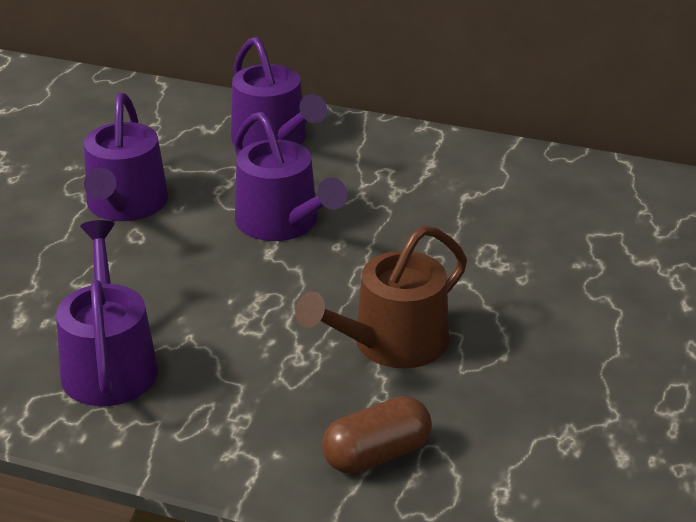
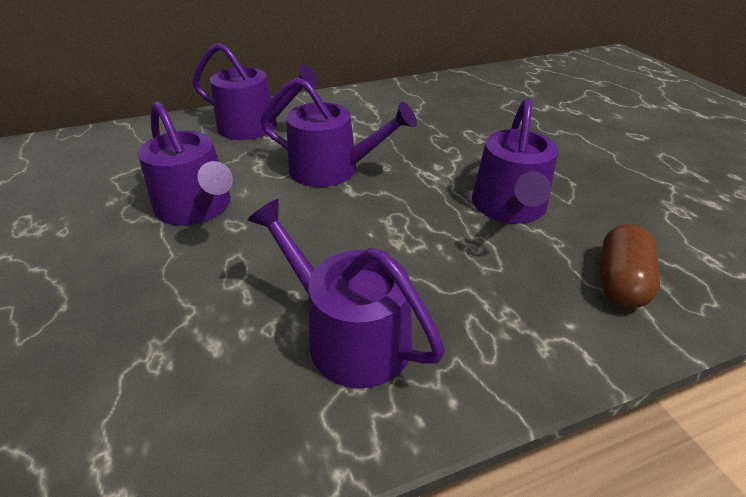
camera: 40 degrees left, 5 degrees up
(391, 344) = (509, 207): brown watering can -> purple watering can

